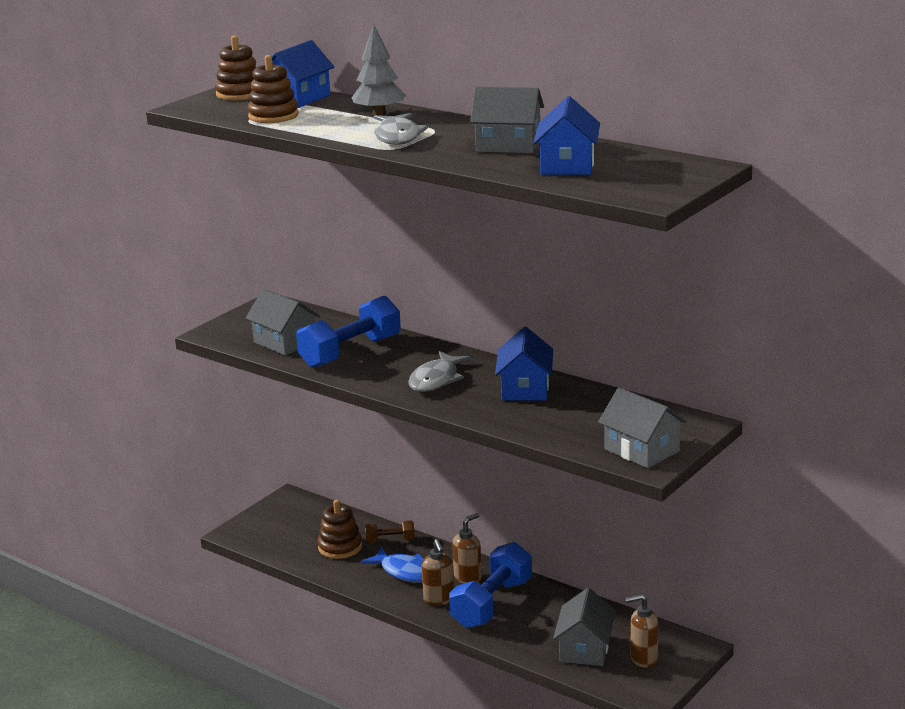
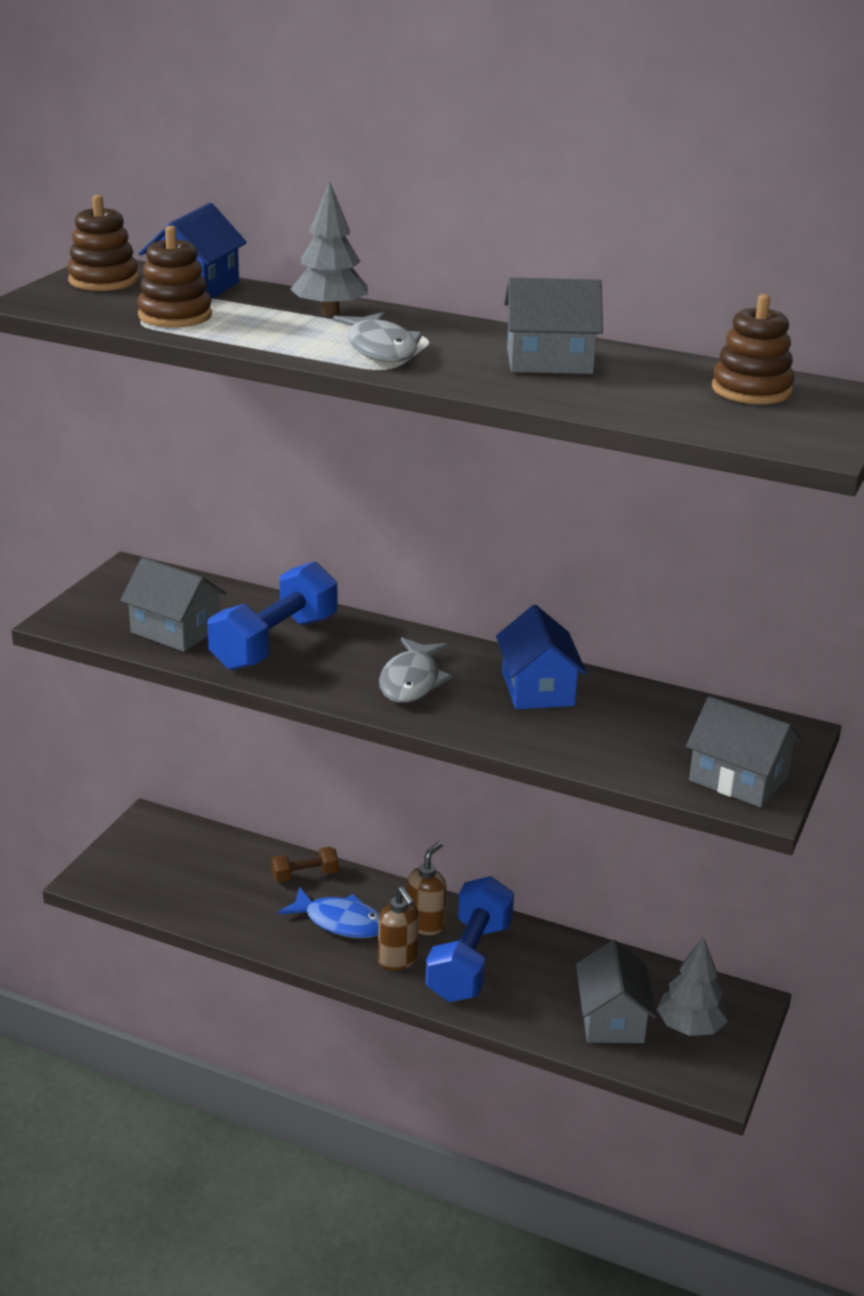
camera: 15 degrees left, 5 degrees up
(340, 547) = (241, 891): brown stacking toy -> brown stacking toy (751, 390)
(567, 165) = (656, 392): blue house -> none
(643, 659) = (690, 1027): brown soap dispenser -> grey tree

